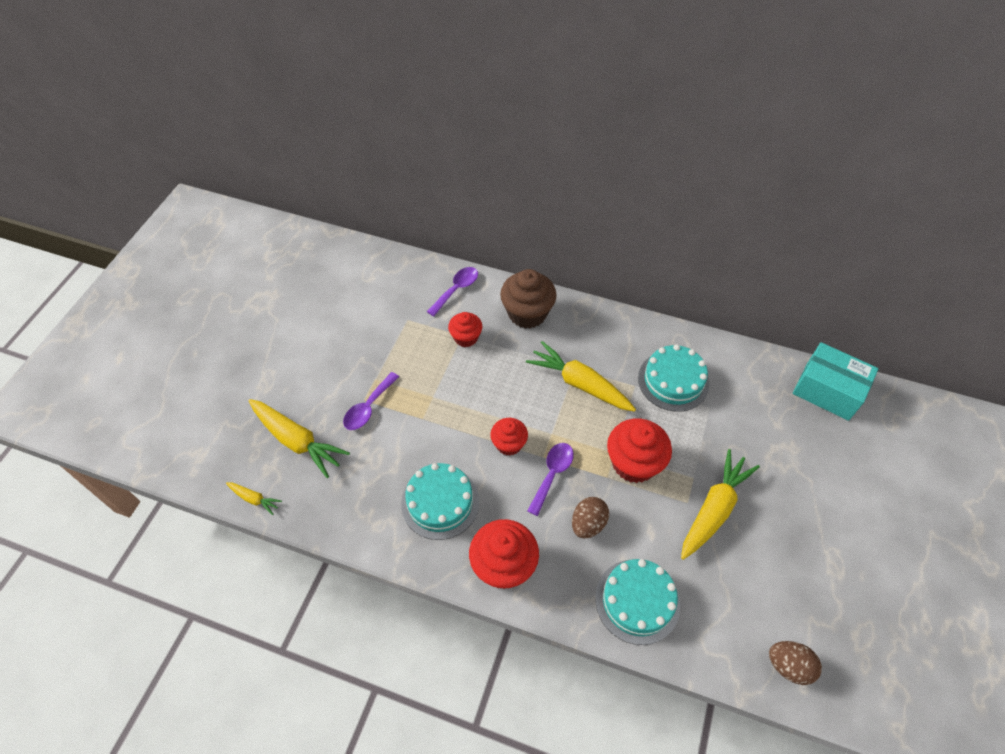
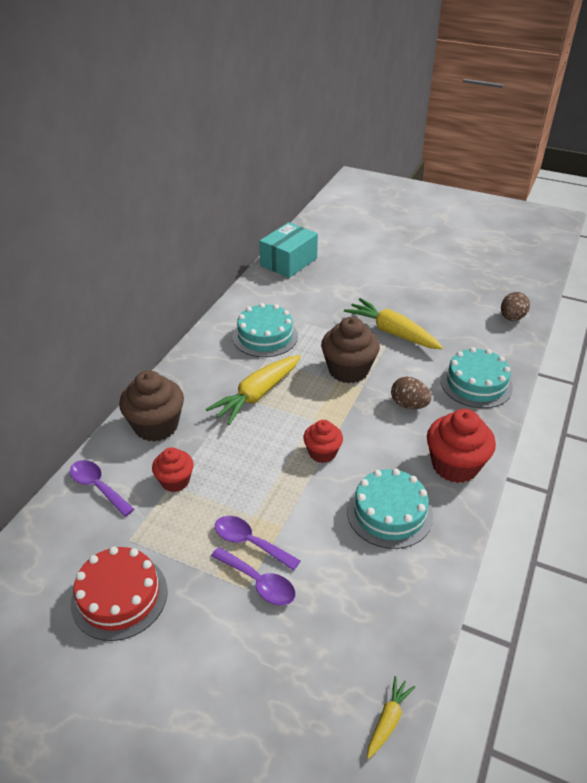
camera: 85 degrees left, 15 degrees down
(297, 441) = (301, 668): yellow carrot -> none
(358, 324) = (119, 596): none -> red cake
(552, 474) = (358, 423): purple spoon -> purple spoon (249, 542)
(633, 463) = (348, 370): red cupcake -> brown cupcake

